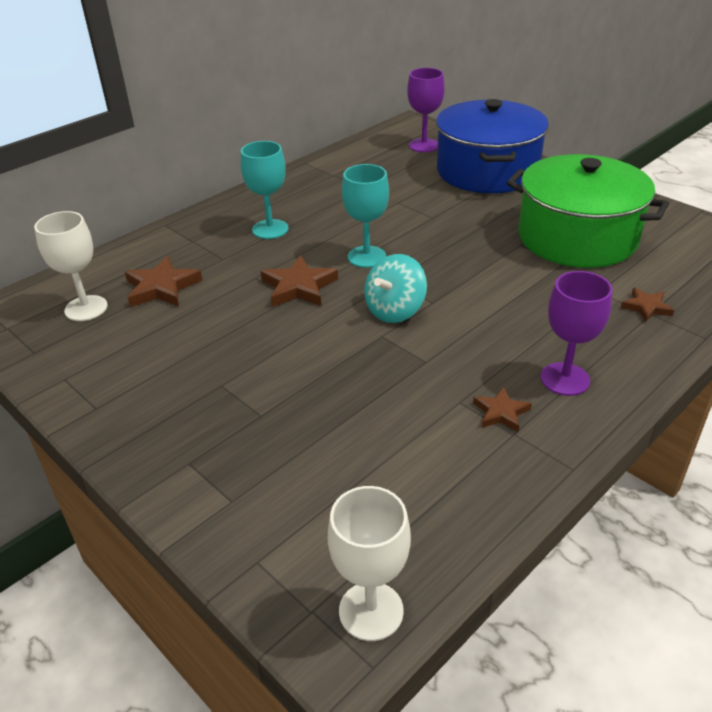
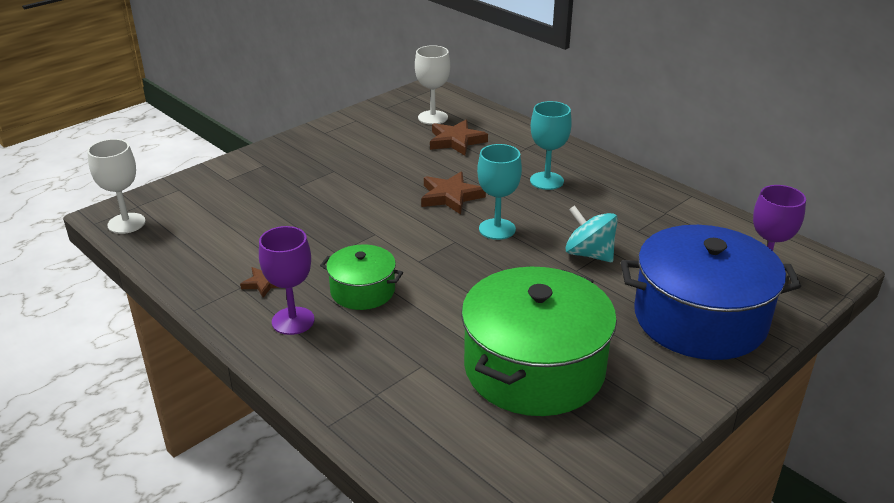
camera: 90 degrees right, 5 degrees down
(395, 310) = (408, 241): turquoise spinning top -> turquoise spinning top (589, 254)
(496, 335) = (362, 291): none -> green pot
(646, 307) = (388, 394): brown star -> none

